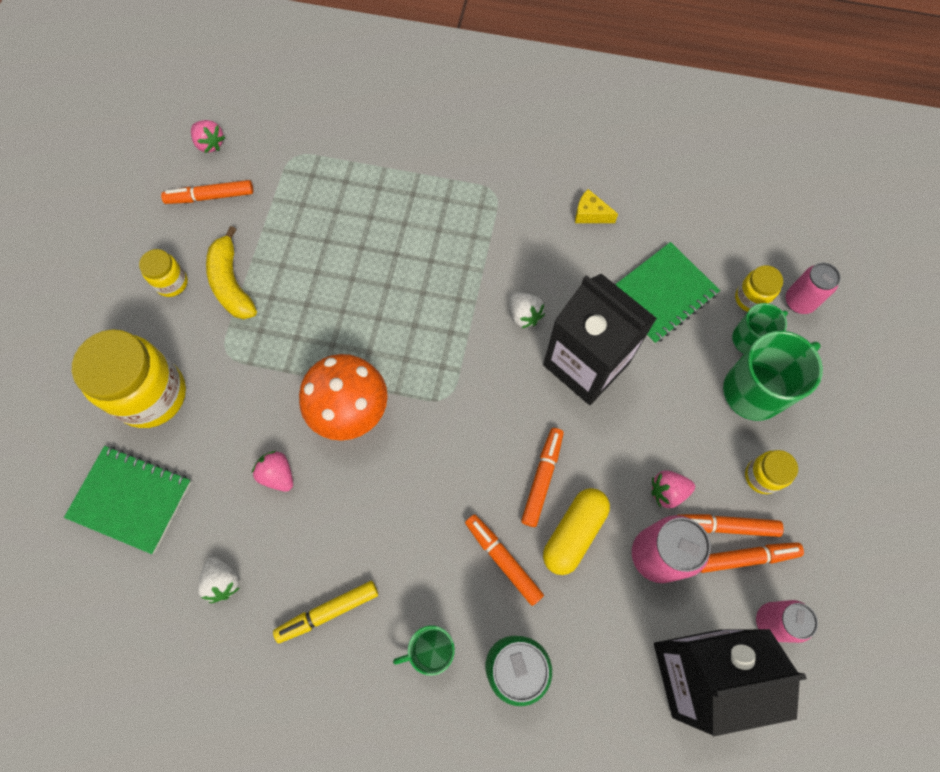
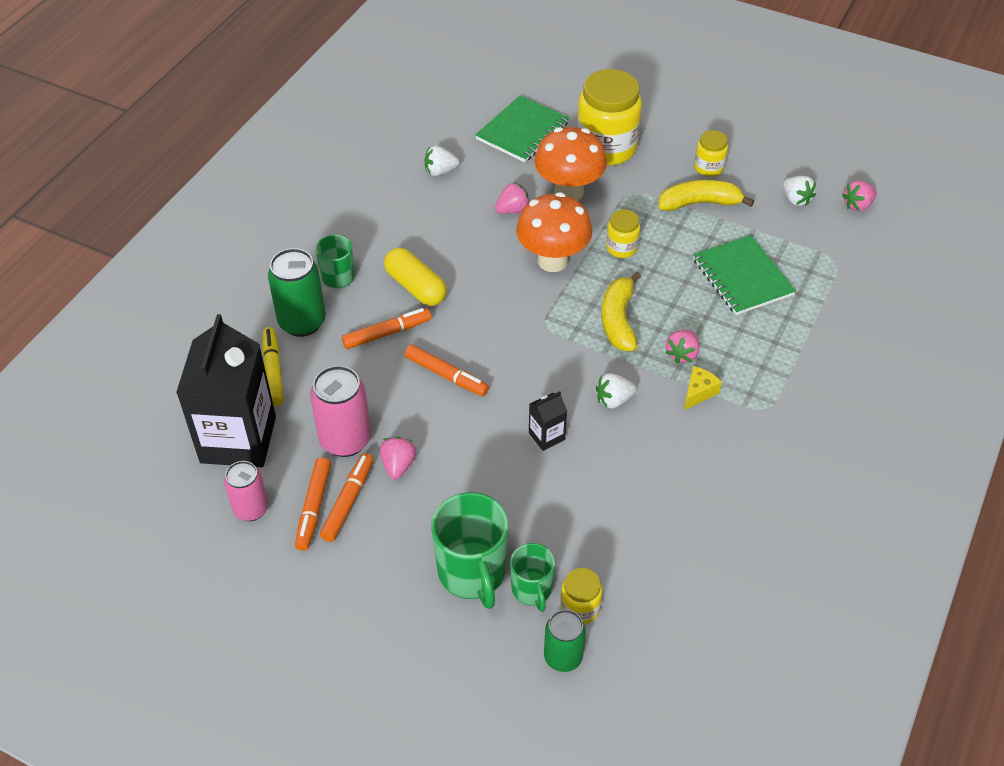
camera: 105 degrees right, 20 degrees down
(210, 197) = (796, 199): orange marker -> white strawberry
(236, 419) = (568, 192): none -> orange mushroom
(328, 612) = (392, 223): yellow marker -> yellow marker (273, 371)
(421, 330) = (618, 320): none -> yellow banana
(450, 267) = (682, 354): none -> pink strawberry
(574, 533) = (389, 386): yellow capsule -> yellow capsule (415, 287)
(586, 364) = (546, 436): black carton -> black carton, size x0.42
(590, 214) = (722, 486): yellow cheese -> yellow cheese (698, 392)
(661, 294) = (607, 523): green notebook -> green notebook (742, 277)
(762, 476) = (382, 548): yellow jar -> yellow jar (621, 248)
(799, 302) = (563, 657): pink can -> green can

